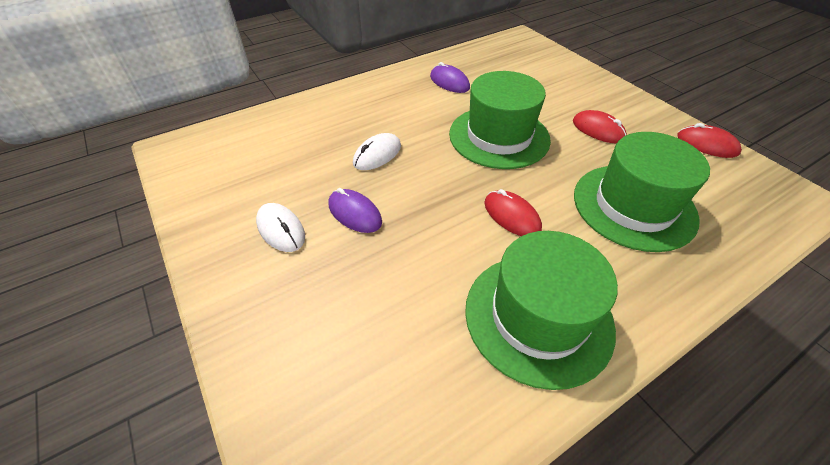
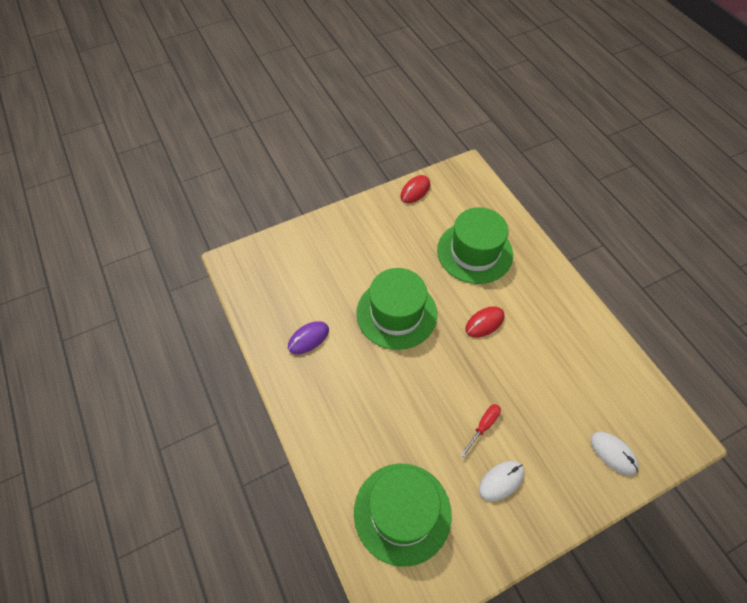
camera: 85 degrees left, 10 degrees up
(355, 213) = (483, 426): purple mouse -> red screwdriver
(377, 155) = (414, 408): white mouse -> white mouse (613, 453)
(538, 317) = (561, 326): green hat -> green hat (402, 513)
(598, 130) = (393, 246): red mouse -> none

